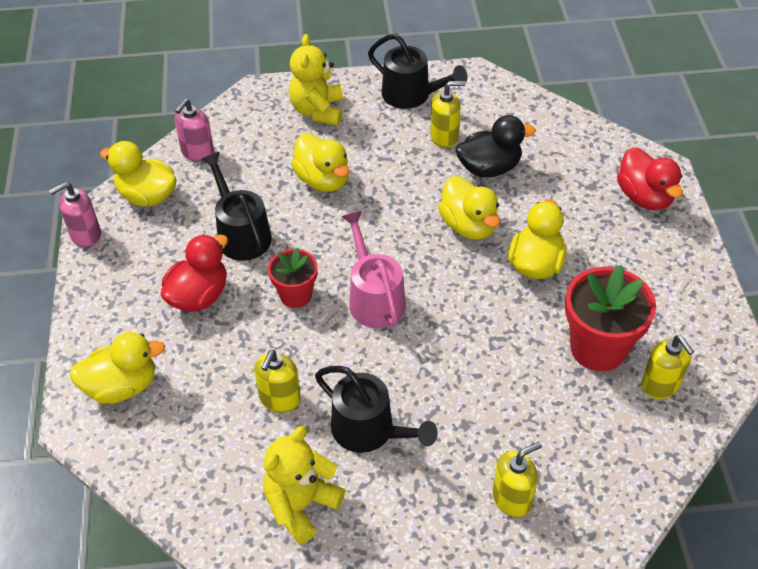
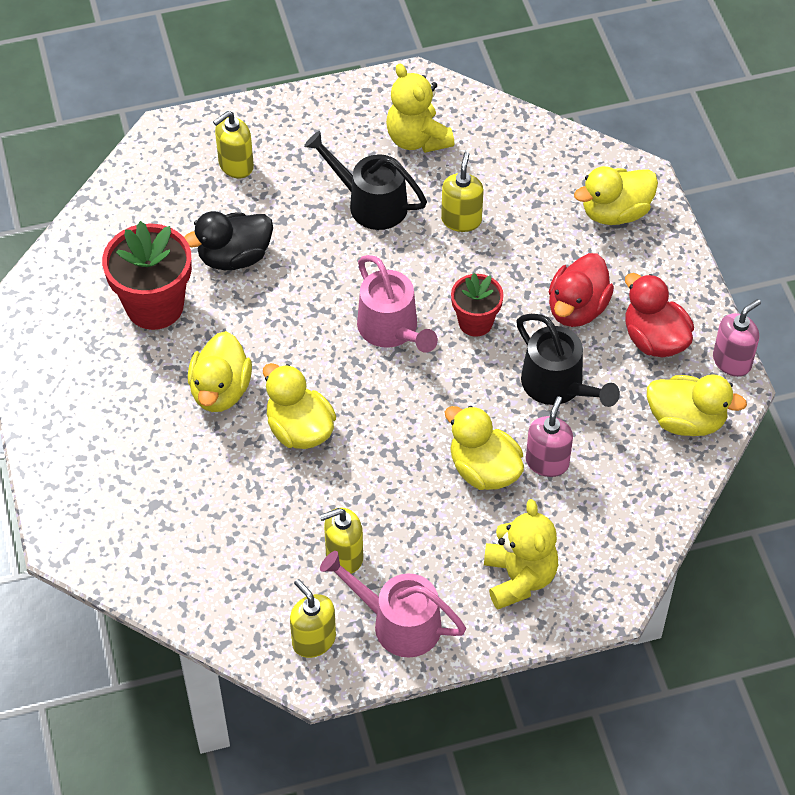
camera: 170 degrees right, 5 degrees up
(197, 152) = (652, 490): pink soap dispenser -> pink soap dispenser (547, 462)
(301, 505) = (417, 139): yellow teddy bear -> yellow teddy bear turned 120 degrees clockwise
(411, 95) = (398, 623): black watering can -> pink watering can
(489, 168) = (282, 514): black duck -> black duck (234, 257)
(644, 197) = (90, 496): red duck -> red duck (654, 339)
(660, 385) = (95, 277): yellow soap dispenser -> yellow soap dispenser (313, 640)

